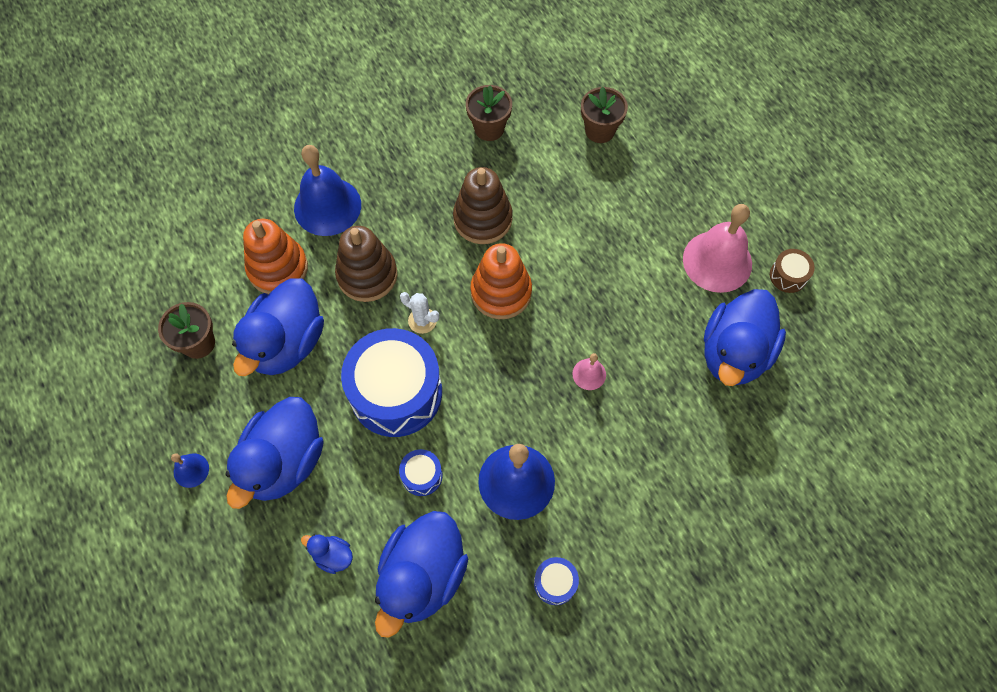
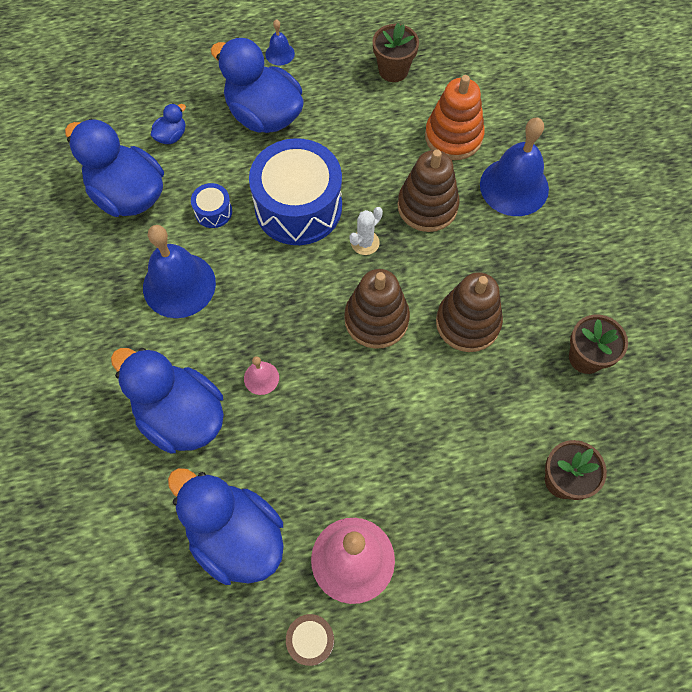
camera: 105 degrees right, 0 degrees up
(286, 343) = (374, 132): blue duck -> blue duck (181, 416)
(501, 292) = (376, 319): orange stacking toy -> brown stacking toy
(555, 583) = (78, 293): blue drum -> none

